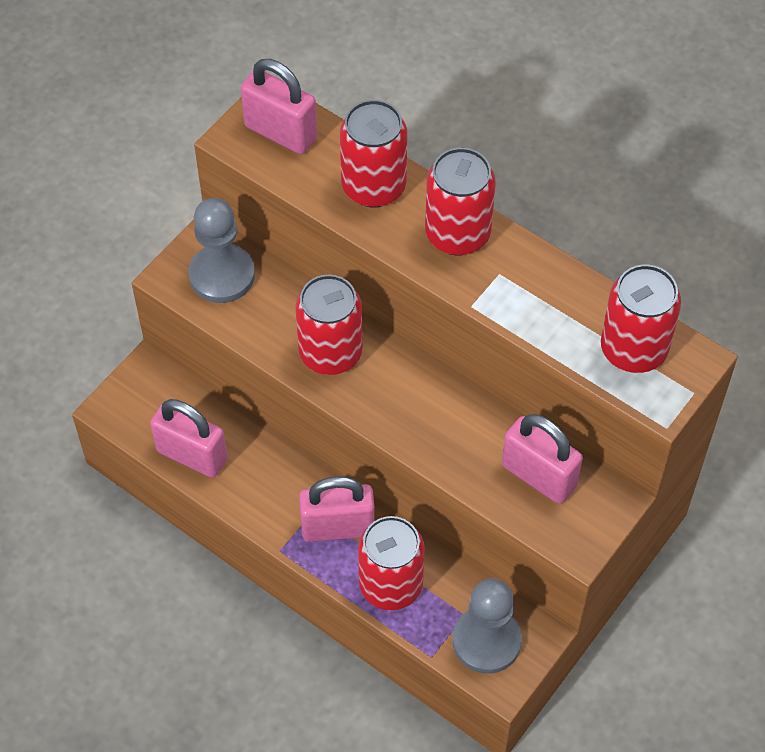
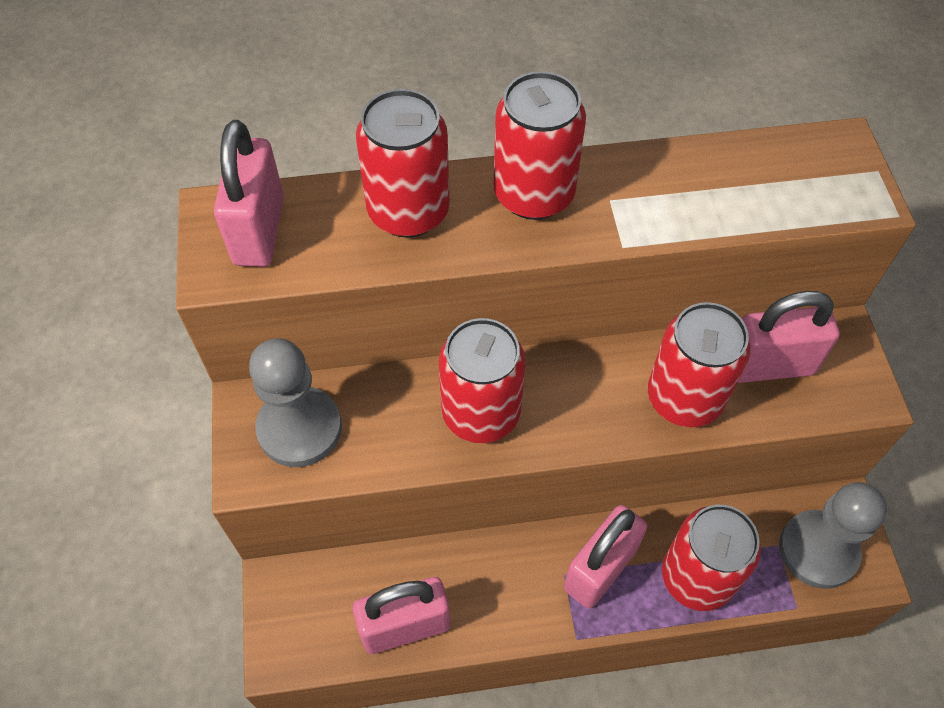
camera: 45 degrees left, 0 degrees up
(280, 133) = (259, 231): pink padlock -> pink padlock turned 75 degrees counterclockwise
(633, 349) = (792, 174): red can -> red can (684, 398)

